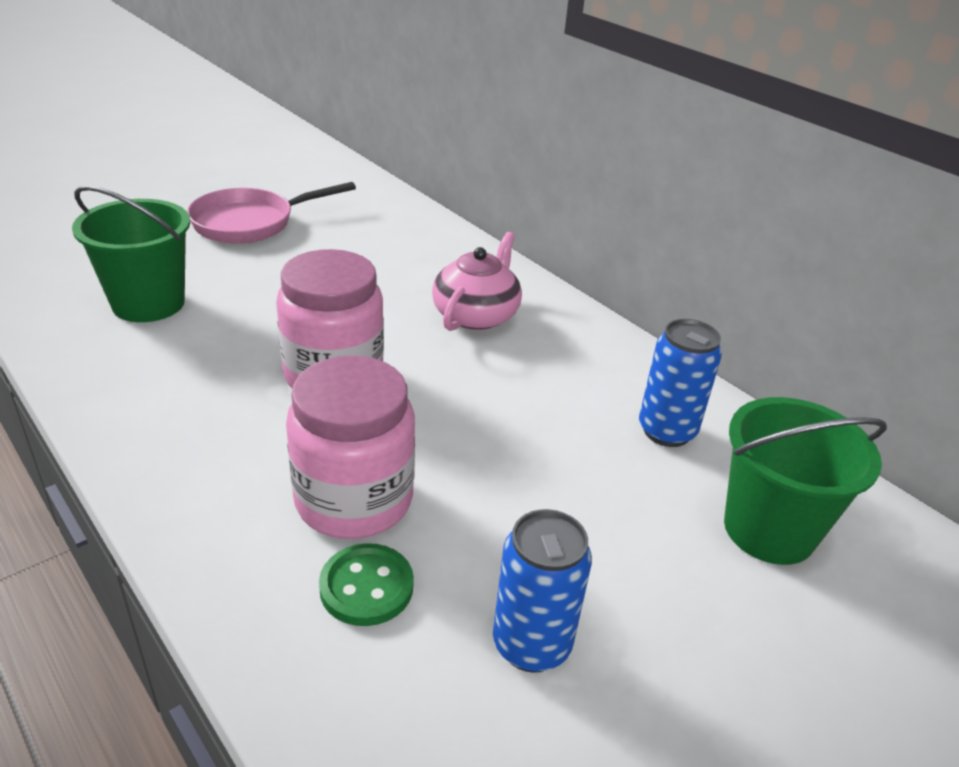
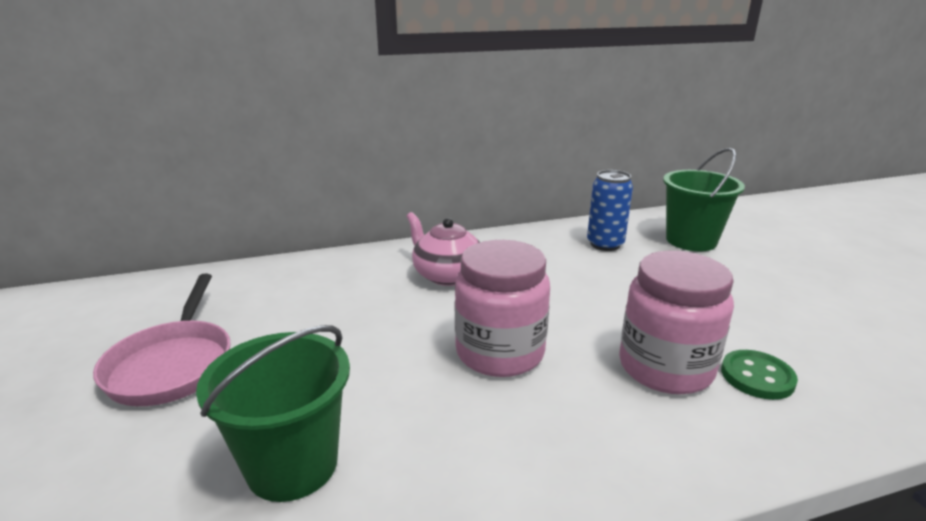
camera: 65 degrees left, 10 degrees down
(531, 644) = (793, 325): blue can -> none

